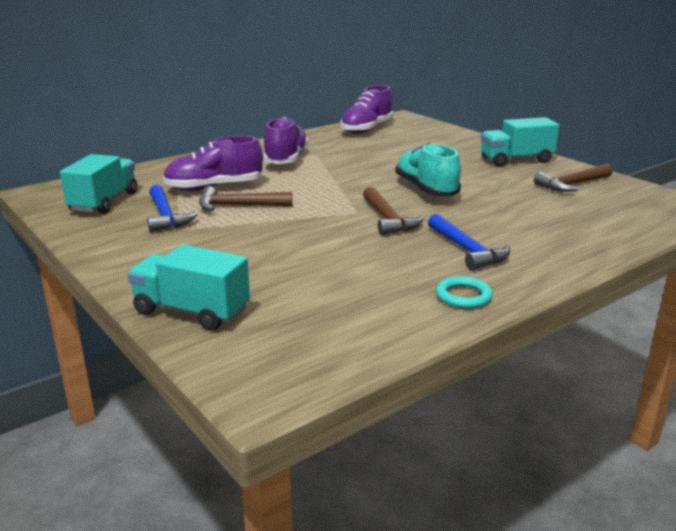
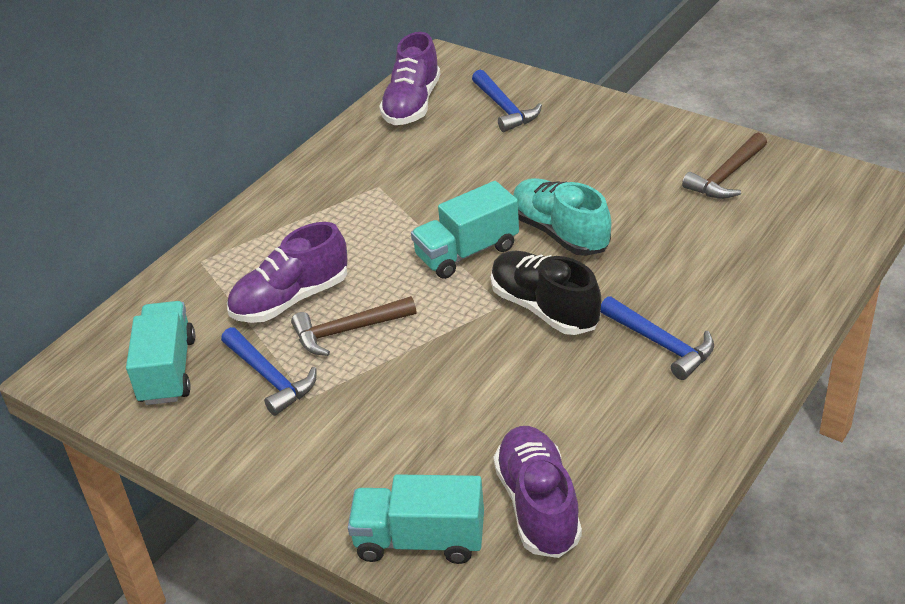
camera: 15 degrees left, 15 degrees up
(286, 159) = (345, 208): purple shoe -> purple shoe (538, 505)
(388, 219) = (544, 308): brown hammer -> black shoe
(427, 138) = (504, 108): none -> blue hammer
(463, 296) = (692, 427): turquoise ring -> none
(516, 160) = (640, 136): turquoise truck -> turquoise truck (467, 252)

